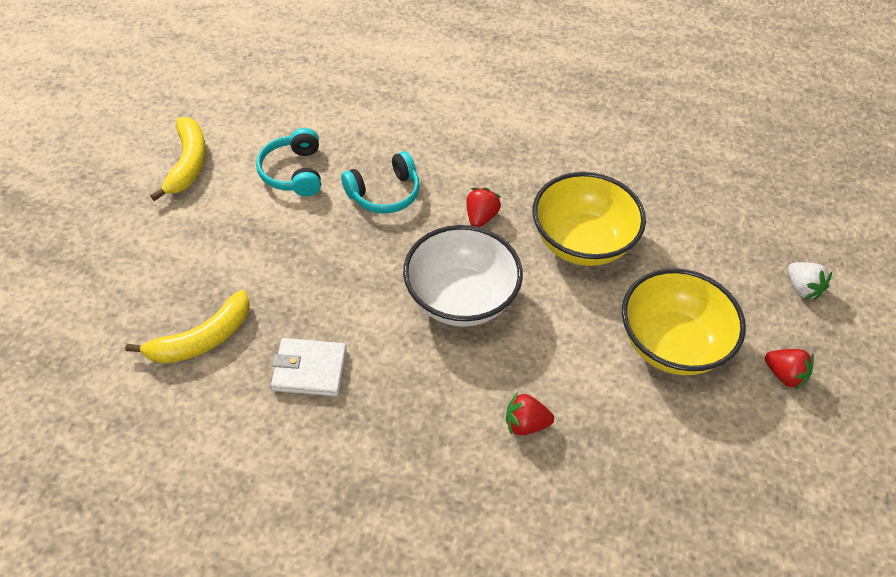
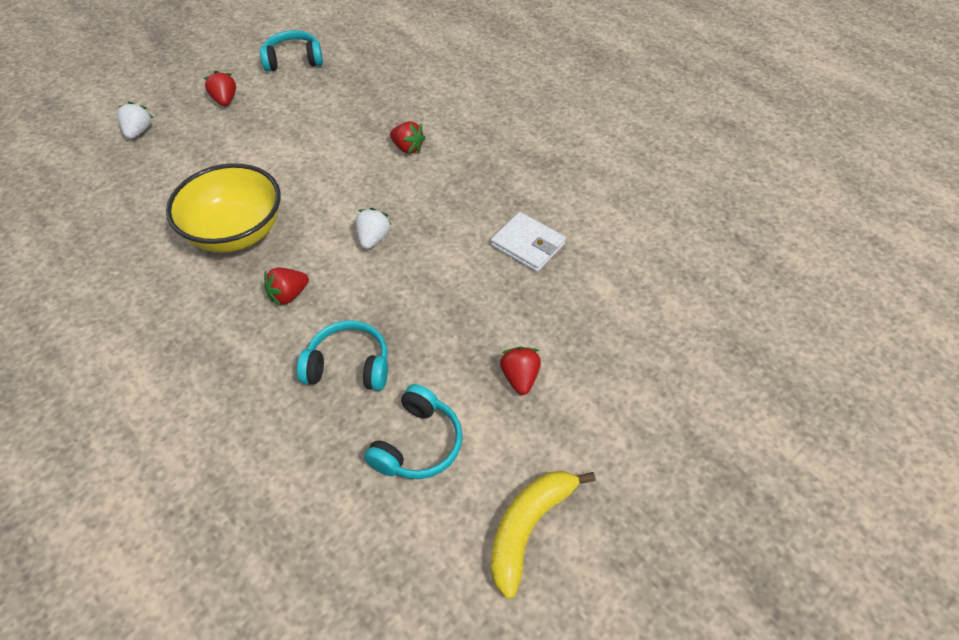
camera: 145 degrees left, 0 degrees up
(202, 339) = (602, 308): yellow banana -> none
(246, 247) = (519, 377): none -> red strawberry
(461, 299) = (373, 238): white bowl -> white strawberry
(672, 344) = (266, 143): yellow bowl -> none
(799, 487) = (293, 60): none -> turquoise headphones

